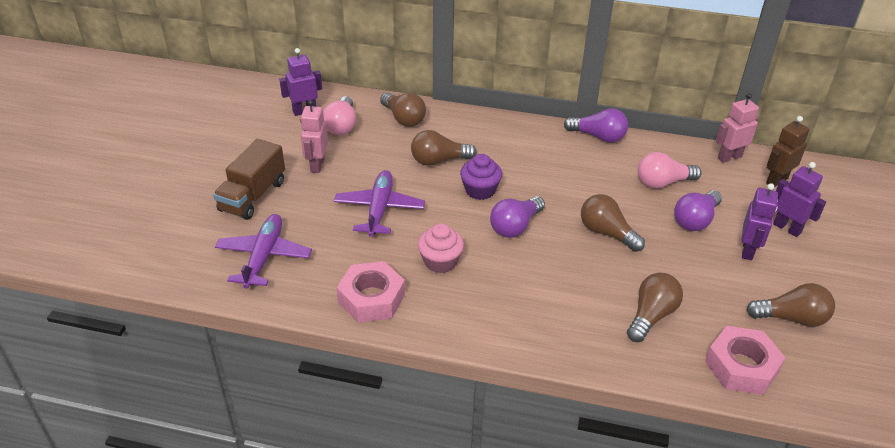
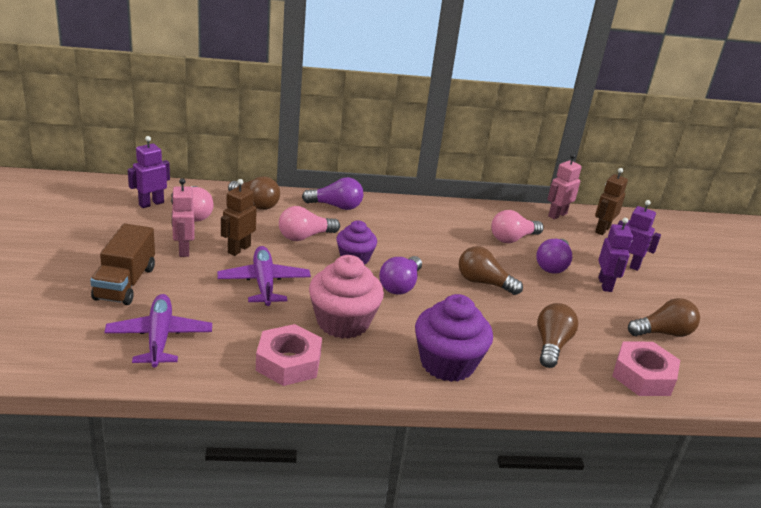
camera: 20 degrees left, 10 degrees down
(369, 169) = (239, 249): none -> brown robot
(439, 160) = (305, 236): brown light bulb -> pink light bulb
(440, 261) = (343, 322): pink cupcake -> pink cupcake, size x1.60
(528, 321) = (447, 363): none -> purple cupcake
(598, 136) = (441, 207): purple light bulb -> purple light bulb (336, 206)

